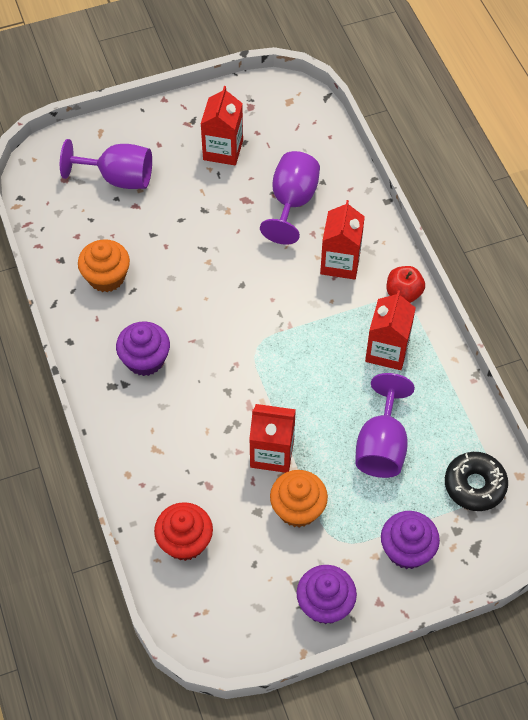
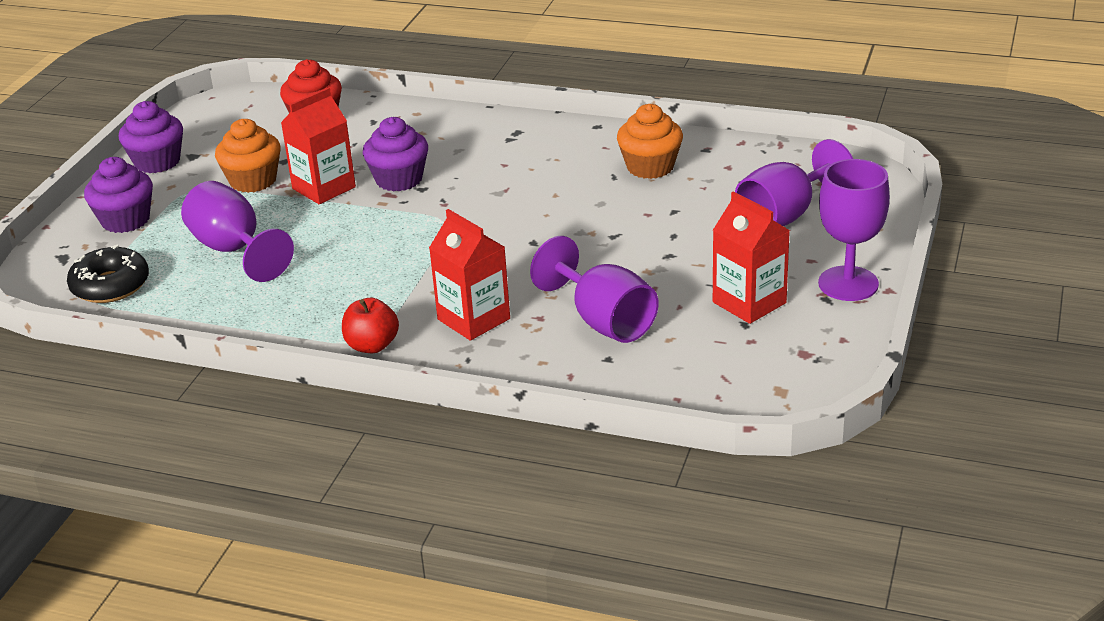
camera: 130 degrees right, 25 degrees down
(145, 359) = (521, 157): purple cupcake -> purple cupcake (399, 179)
(171, 118) = (848, 284): none -> purple goblet
(387, 351) = (322, 300): red carton -> none

